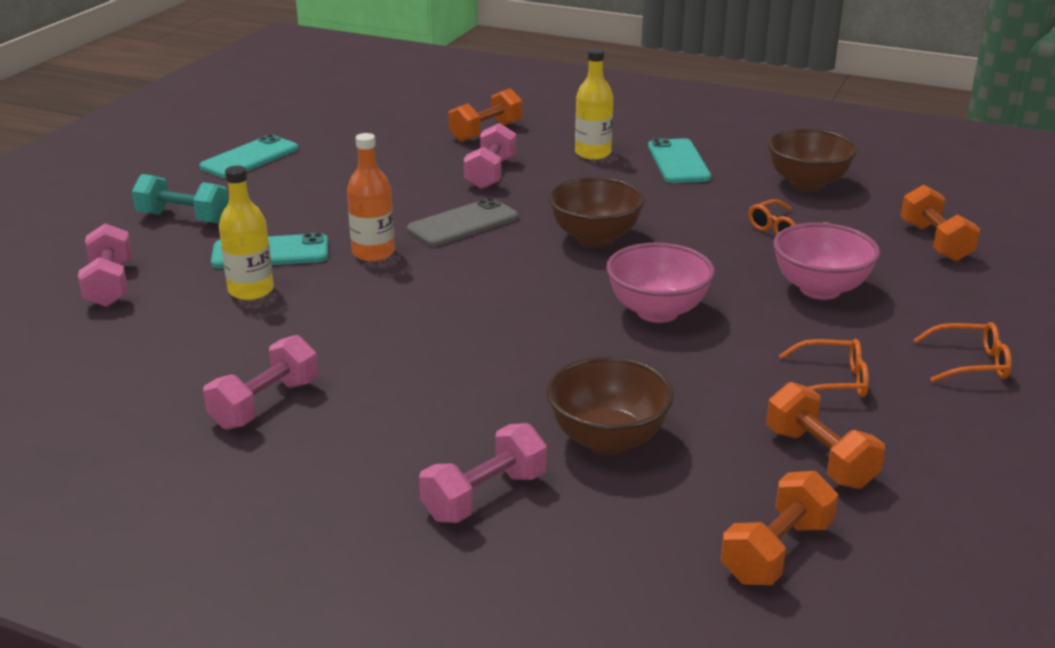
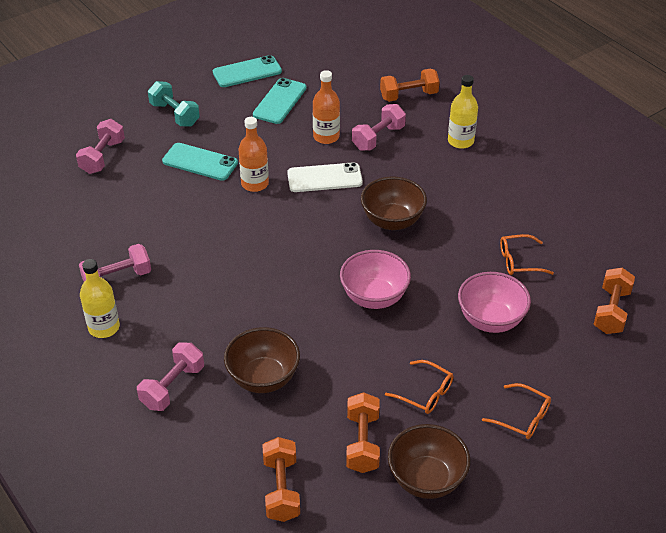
camera: 30 degrees right, 15 degrees up
(251, 290) = (169, 189): yellow bottle -> yellow bottle (104, 327)
(422, 188) = (326, 137): none -> orange bottle
(463, 224) = (324, 178): grey phone -> white phone
(485, 496) = (173, 387): pink dumbbell -> pink dumbbell turned 45 degrees counterclockwise
(678, 162) = (510, 170): turquoise phone -> turquoise phone (280, 101)
(777, 552) = (281, 489): orange dumbbell -> orange dumbbell turned 75 degrees counterclockwise
(807, 184) = (579, 223): brown bowl -> brown bowl (426, 479)

